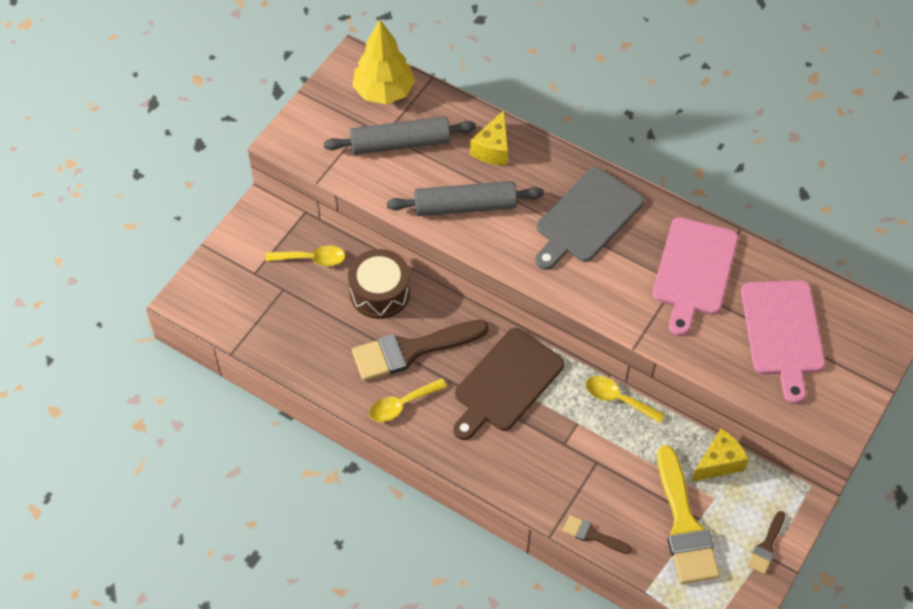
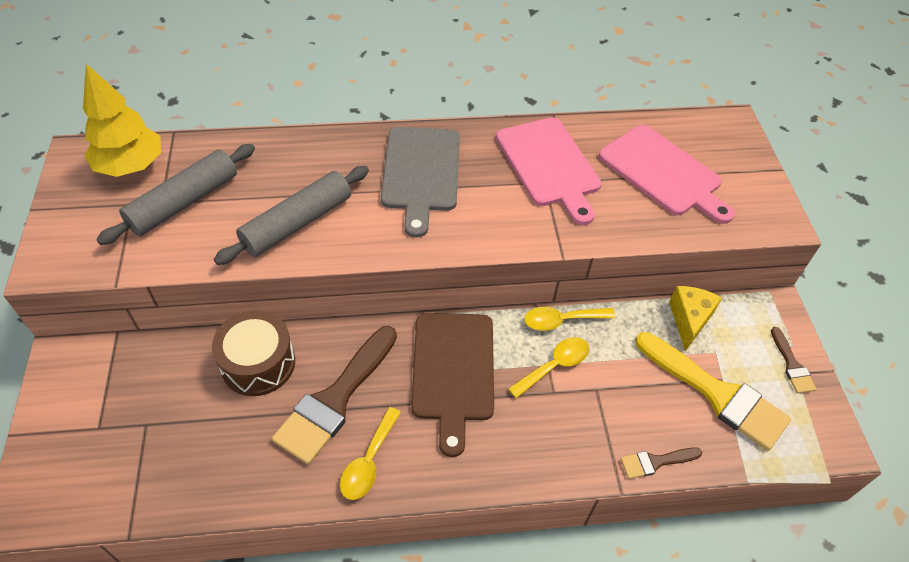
camera: 40 degrees left, 5 degrees down
(311, 259) = (157, 374): yellow spoon -> yellow spoon (554, 366)
(493, 149) = (284, 161): yellow cheese -> none

